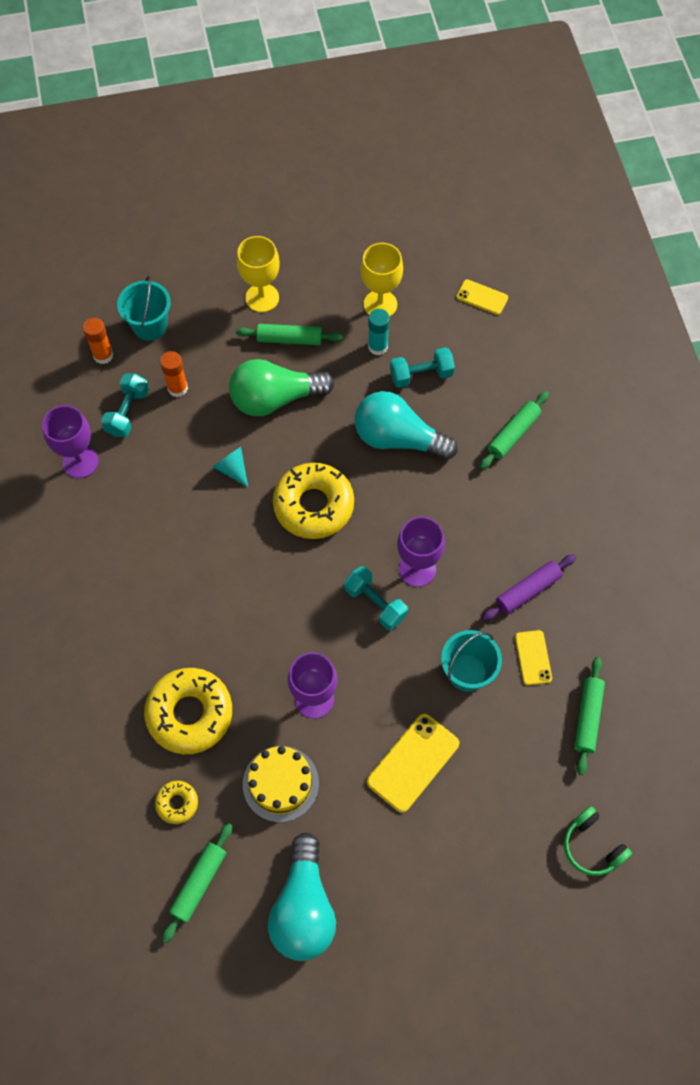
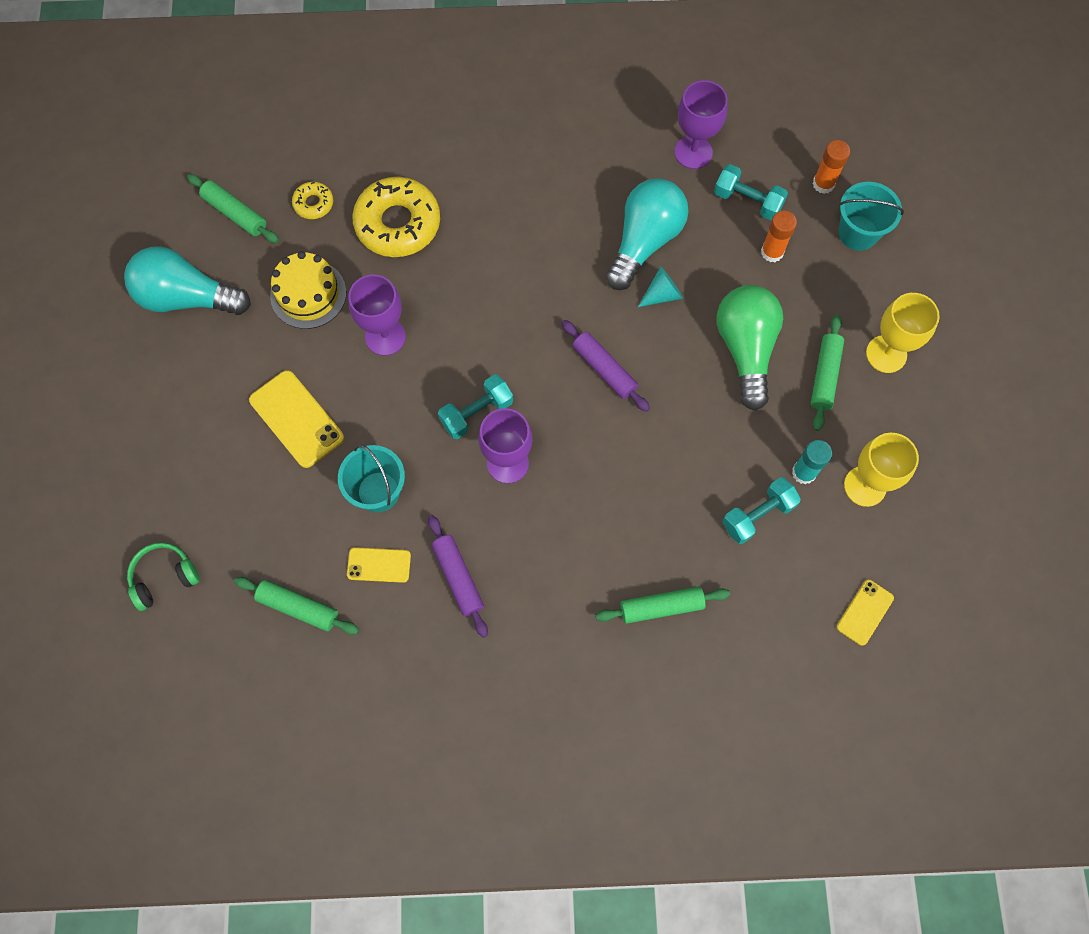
camera: 100 degrees right, 5 degrees up
(313, 505) = (604, 369): yellow donut -> purple rolling pin
(398, 438) = (675, 473): turquoise light bulb -> turquoise light bulb (644, 241)
(421, 375) = (758, 515): turquoise dumbbell -> turquoise dumbbell turned 60 degrees clockwise
(513, 434) = (661, 607): green rolling pin -> green rolling pin turned 60 degrees counterclockwise

